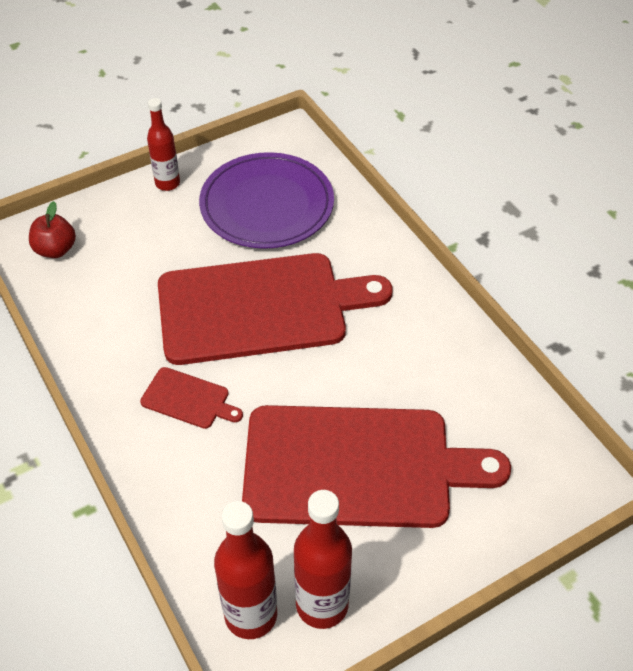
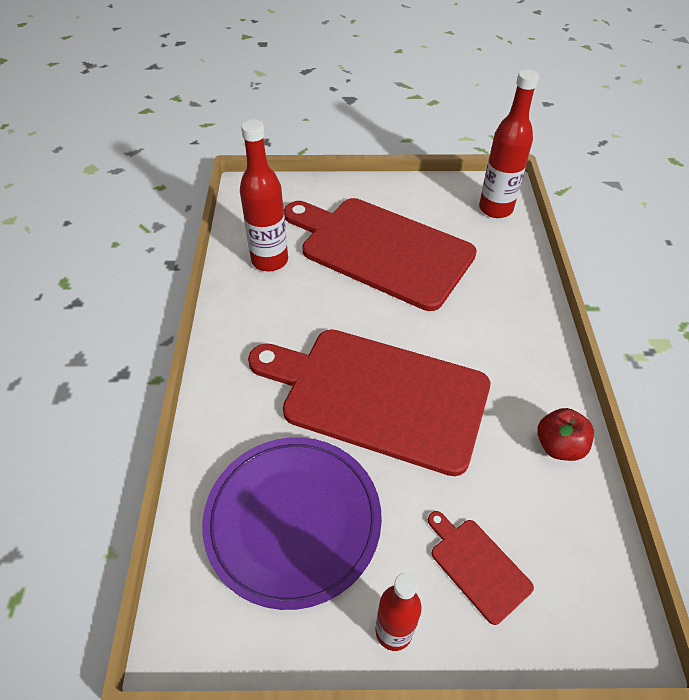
camera: 150 degrees left, 0 degrees up
(55, 250) = (576, 586): red apple -> red apple (559, 446)
(188, 399) = (482, 343): red cutting board -> red cutting board (477, 566)
(322, 605) = (450, 198): red bottle -> red bottle (270, 260)

